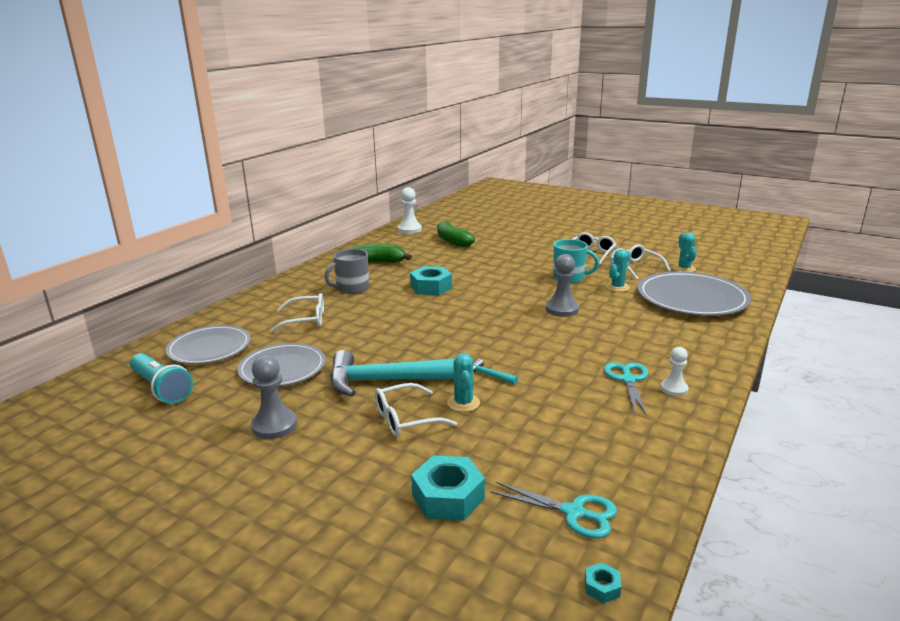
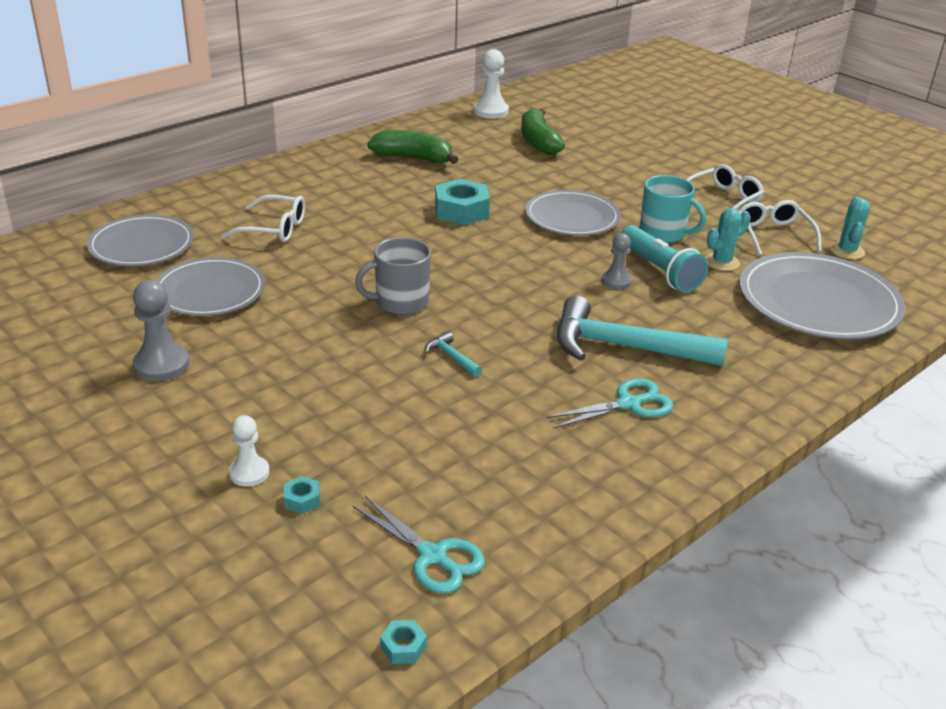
camera: 15 degrees right, 10 degrees up
(161, 388) = (63, 288): turquoise flashlight -> turquoise flashlight (659, 271)
(352, 288) = (357, 192): grey mug -> grey mug (400, 302)
(385, 381) = (320, 335): turquoise hammer -> turquoise hammer (624, 347)
(406, 419) = (314, 391): white glasses -> none
(448, 497) = (302, 500): turquoise nut -> turquoise nut, size x0.45
(463, 403) = (395, 387): turquoise cactus -> none
(506, 278) = (572, 217): none -> grey plate
(562, 309) = (616, 281): grey pawn -> grey pawn, size x0.64
(628, 380) = (628, 404): turquoise scissors -> turquoise scissors turned 45 degrees clockwise
(674, 389) = (681, 431): white pawn -> white pawn (249, 473)

